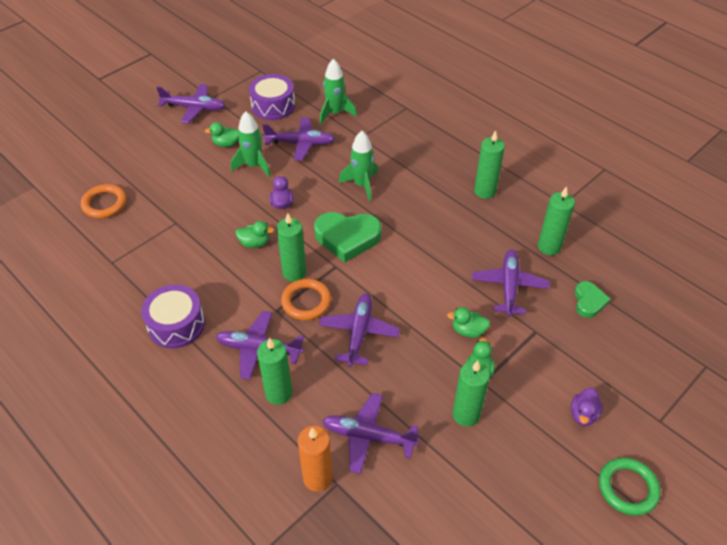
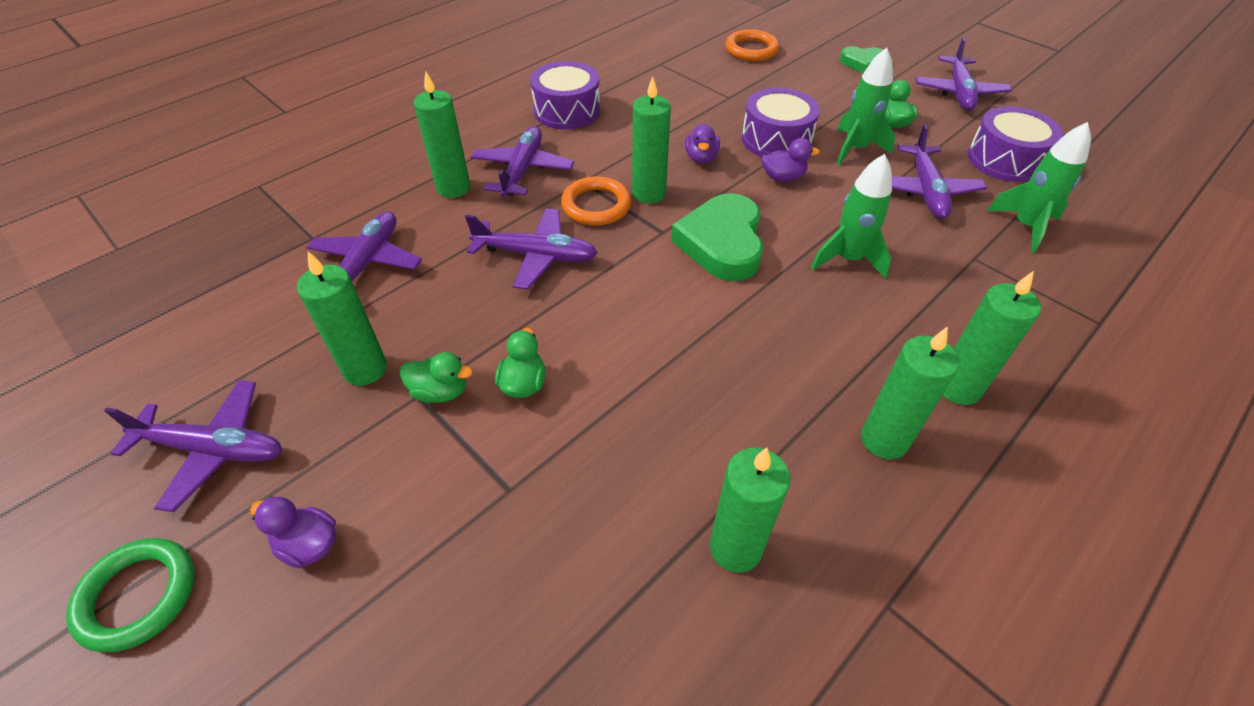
camera: 90 degrees right, 0 degrees up
(237, 202) = (776, 140): none -> purple drum
(255, 243) = (701, 158): green duck -> purple duck
(317, 478) = (326, 222): orange candle -> none
(451, 162) = (958, 388): none -> green candle
(509, 286) = (621, 456): purple plane -> purple plane (213, 449)
(589, 301) = (576, 609): green heart -> green heart (862, 63)

